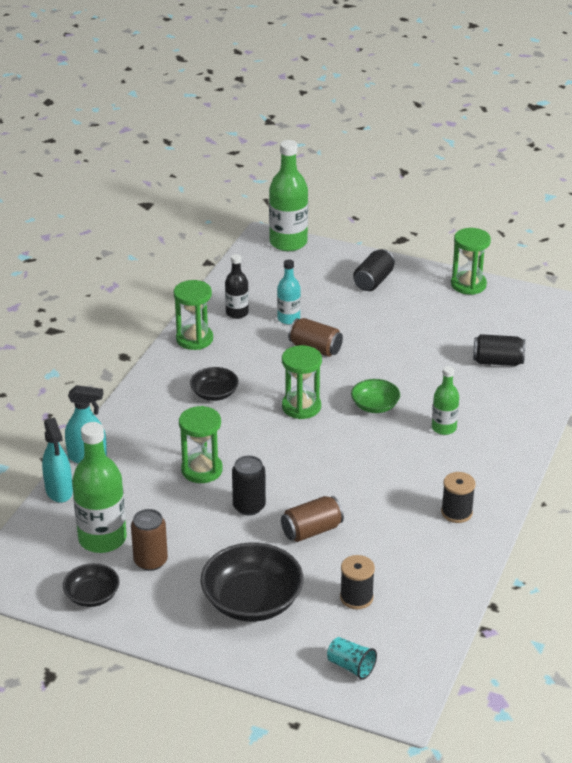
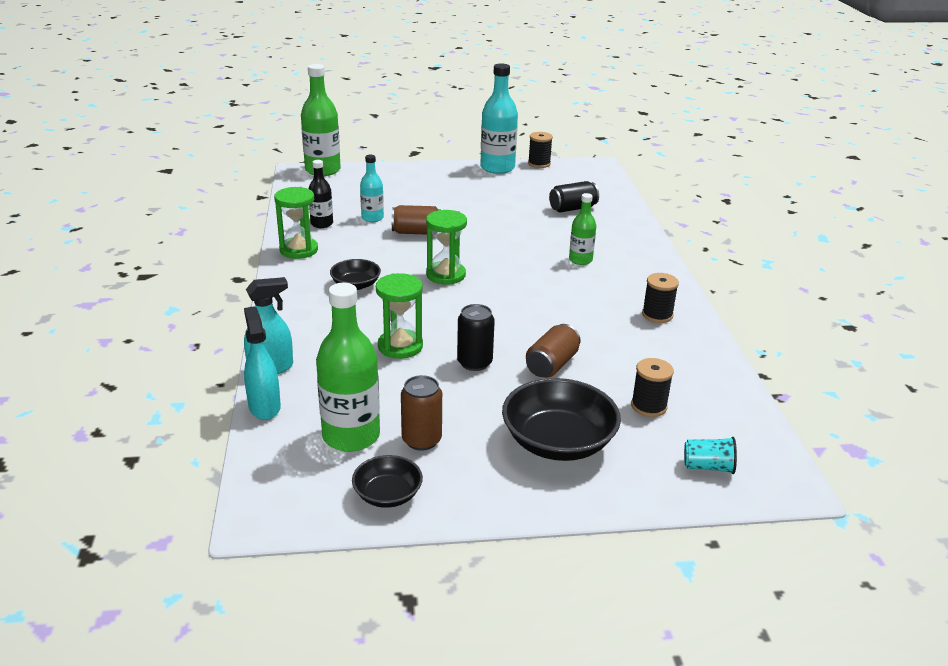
camera: 30 degrees left, 5 degrees down
(59, 491) = (264, 407): turquoise spray bottle -> turquoise spray bottle turned 150 degrees counterclockwise
(373, 281) = (420, 180): black can -> none
(375, 406) = (508, 259): green bowl -> none
(468, 285) = (497, 168): green hourglass -> turquoise bottle
(519, 290) = (539, 164): none -> black spool

